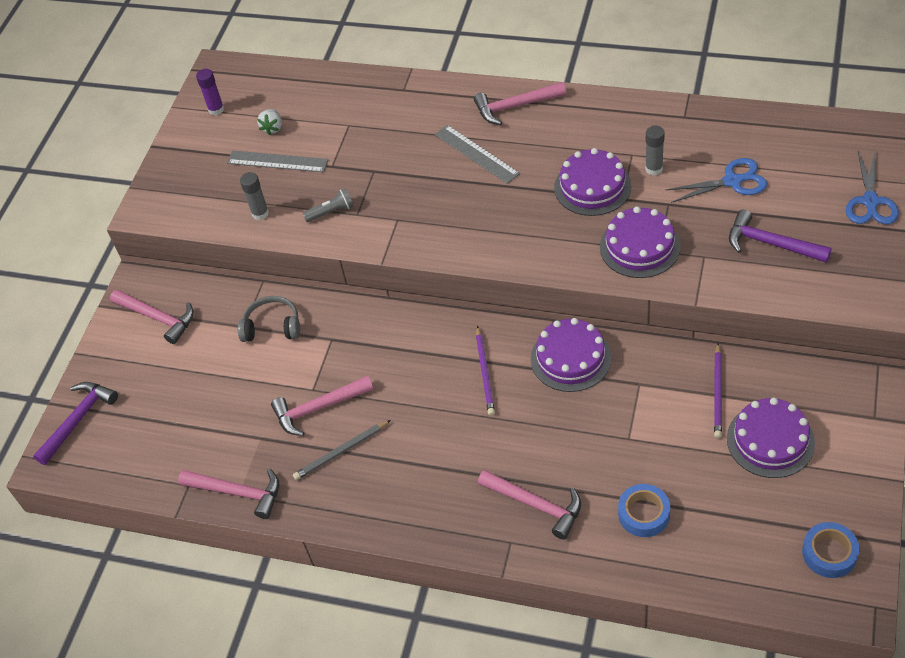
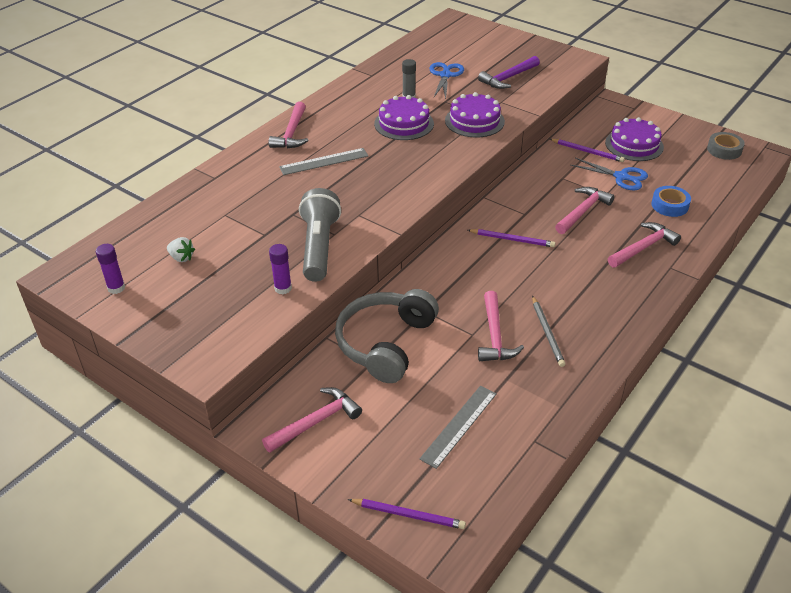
camera: 75 degrees left, 10 degrees down
(78, 420) = (408, 515): purple hammer -> purple pencil
(237, 493) = (559, 407): pink hammer -> pink hammer (583, 211)
(260, 213) = (283, 288): grey glue stick -> purple glue stick
(272, 327) = (385, 343): grey headphones -> grey headphones, size x1.78
(277, 161) = (227, 264): grey ruler -> grey ruler (459, 425)
(331, 212) = (319, 247): grey flashlight -> grey flashlight, size x2.16
(570, 358) = (523, 199): purple cake -> none
(829, 553) = (724, 150): blue tape -> grey tape
(870, 202) = (500, 41): blue scissors -> blue scissors (622, 177)

